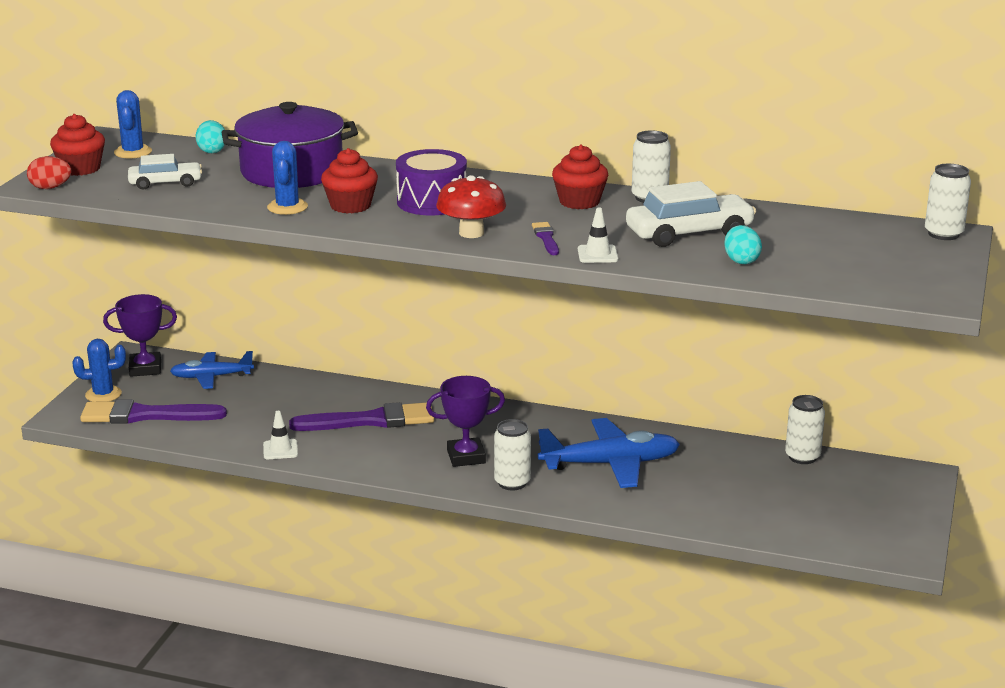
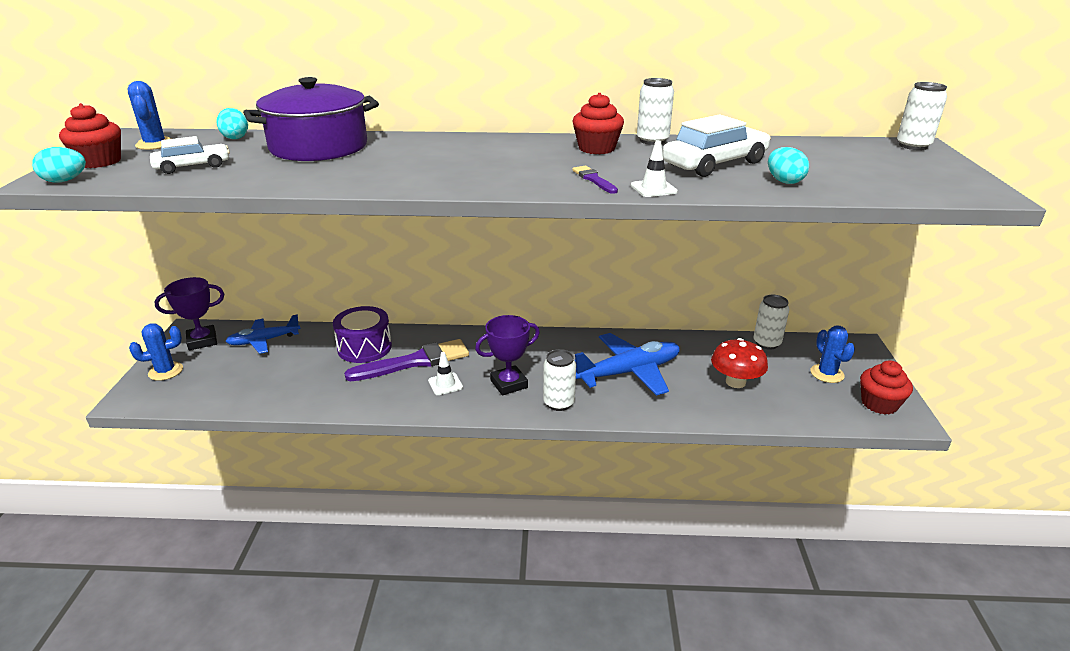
camera: 15 degrees left, 5 degrees up
(50, 188) = (65, 181): red egg -> turquoise egg
(146, 415) = (209, 386): purple brush -> none
(280, 450) = (343, 402): white traffic cone -> white traffic cone (445, 384)
(287, 207) = (326, 176): blue cactus -> blue cactus (827, 373)
(350, 206) = (389, 169): red cupcake -> red cupcake (879, 404)
(432, 202) = (465, 160): purple drum -> purple drum (364, 347)
(471, 233) = (520, 182): red mushroom -> red mushroom (735, 382)

